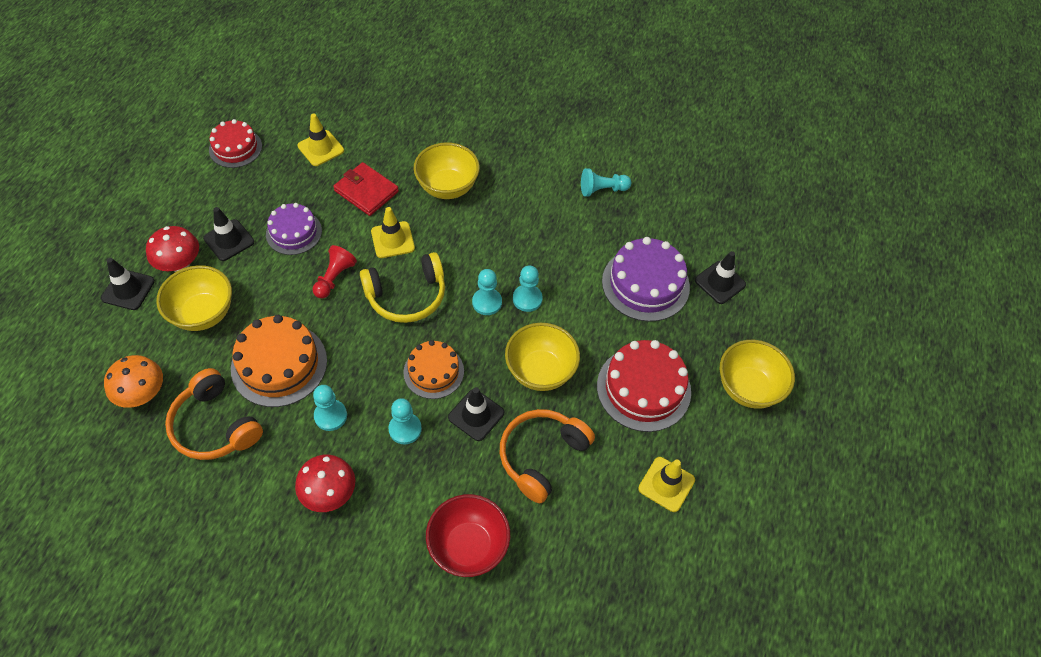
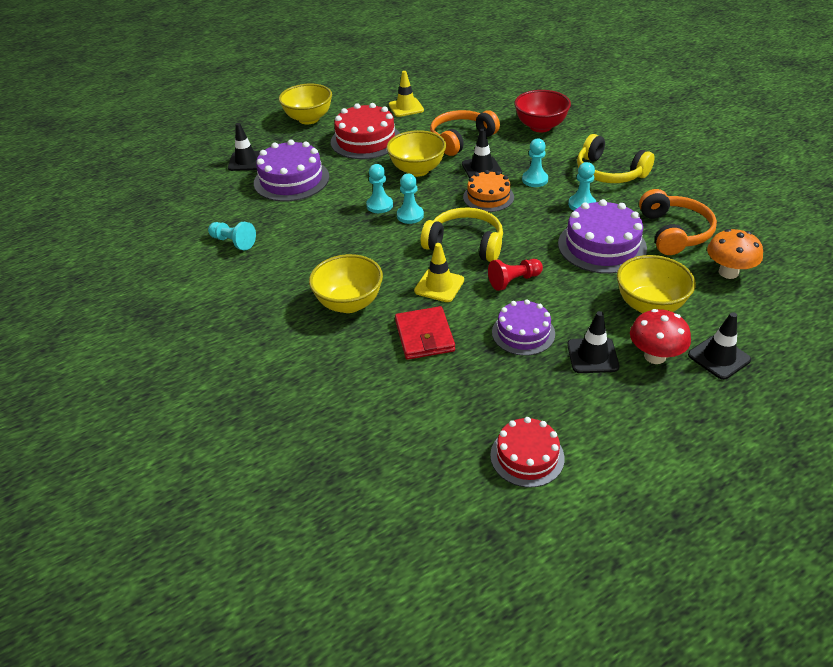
camera: 135 degrees left, 15 degrees down
(279, 364) = (602, 246): orange cake -> purple cake
(321, 148) = (431, 403): yellow traffic cone -> none
(329, 494) = (609, 172): red mushroom -> yellow headphones
(542, 456) = (461, 139): orange headphones -> orange headphones turned 150 degrees clockwise

